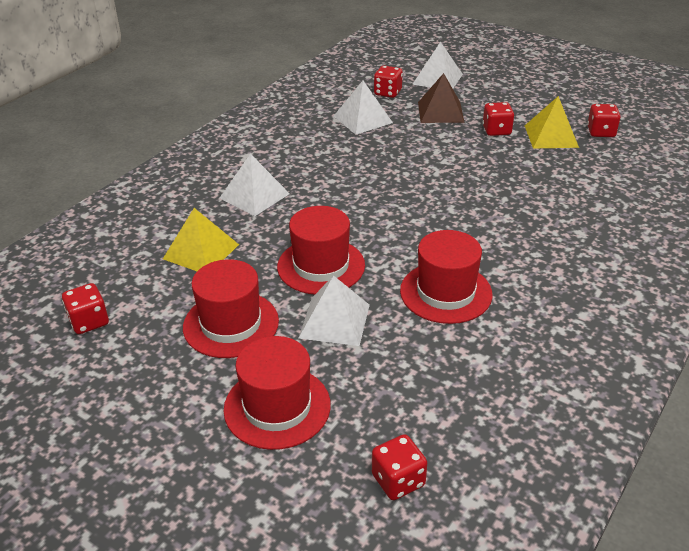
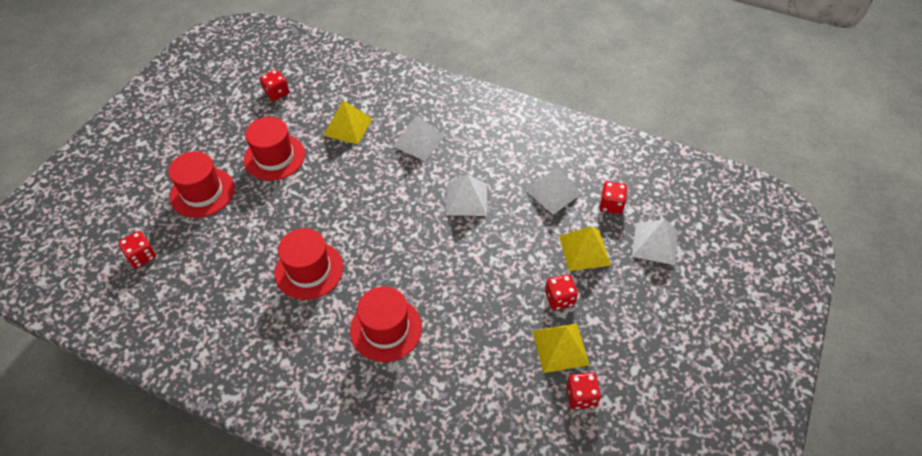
camera: 80 degrees right, 15 degrees up
(321, 266) = (336, 193): red hat -> red hat (386, 329)
(334, 321) = (277, 209): white pyramid -> white pyramid (466, 199)
(440, 112) = (584, 250): brown pyramid -> yellow pyramid

